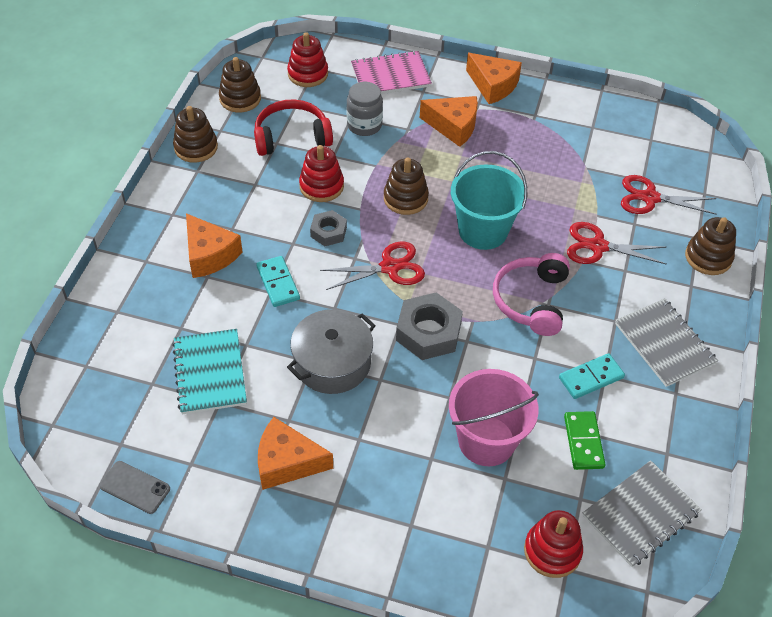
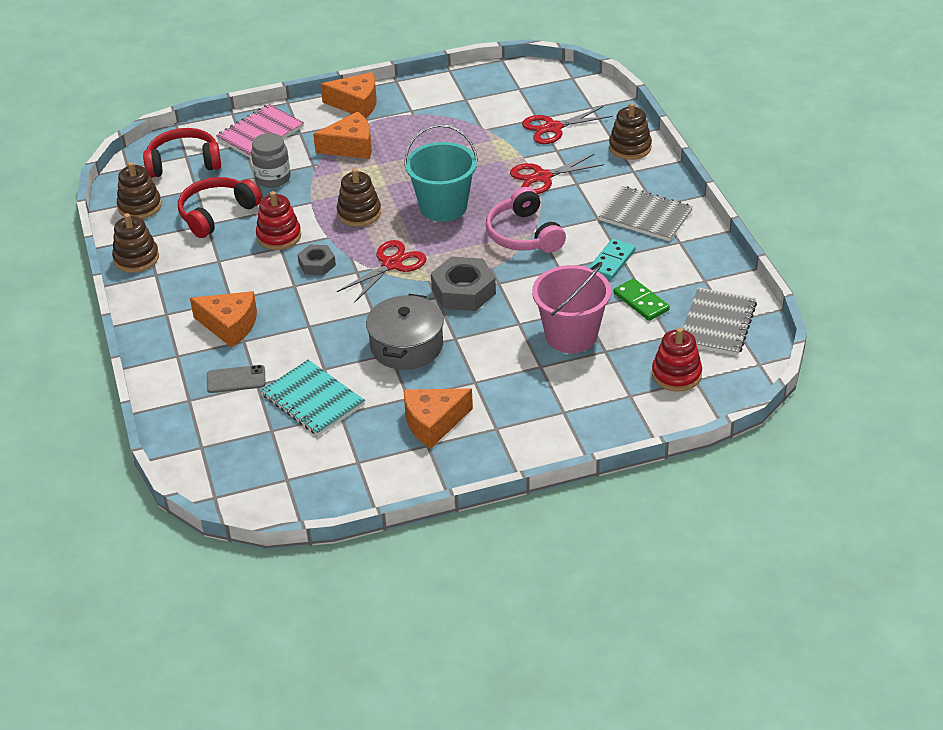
camera: 30 degrees left, 10 degrees down
(135, 487) = (327, 498): grey phone -> grey phone (236, 379)
(278, 283) = (309, 317): turquoise domino -> none
(308, 74) = (184, 163): red stacking toy -> red headphones

